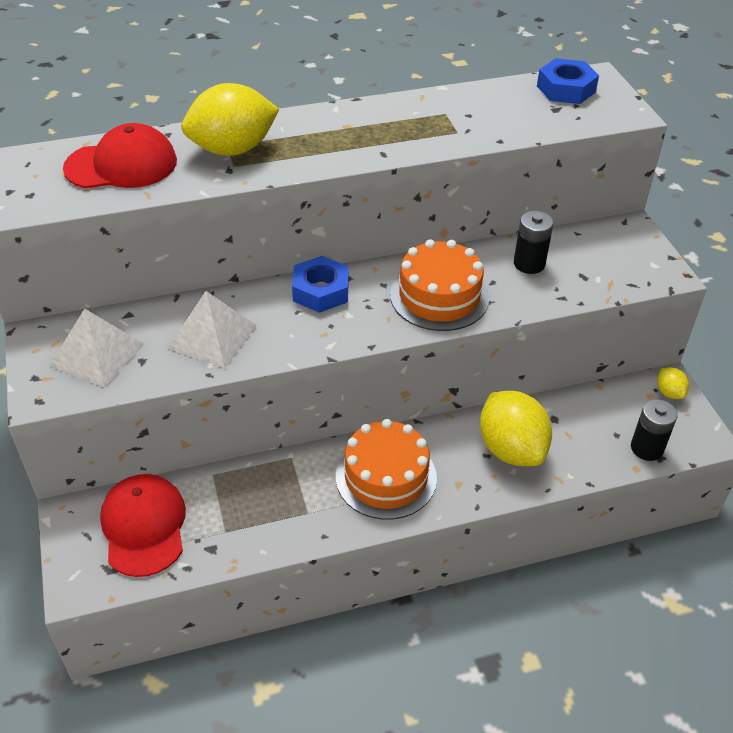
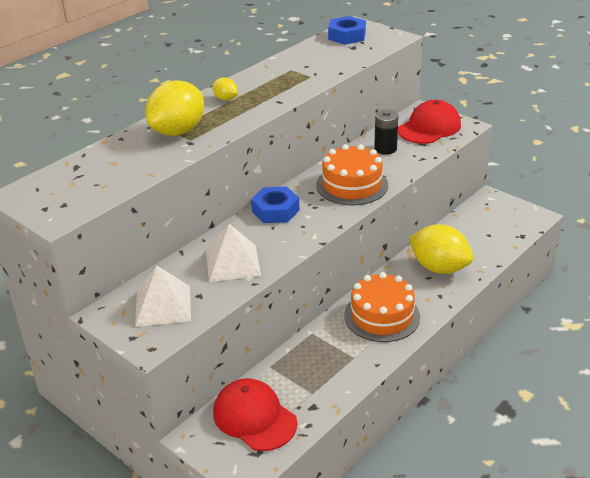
camera: 30 degrees left, 10 degrees down
(121, 165) = (110, 165): red cap -> red cap (429, 127)
(647, 448) = (511, 234): black battery -> none
(669, 392) = (495, 202): yellow lemon -> yellow lemon (225, 99)

